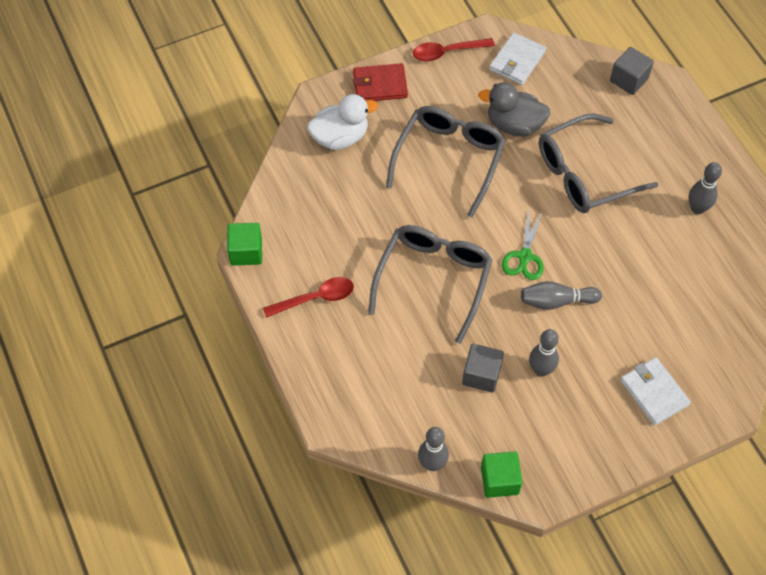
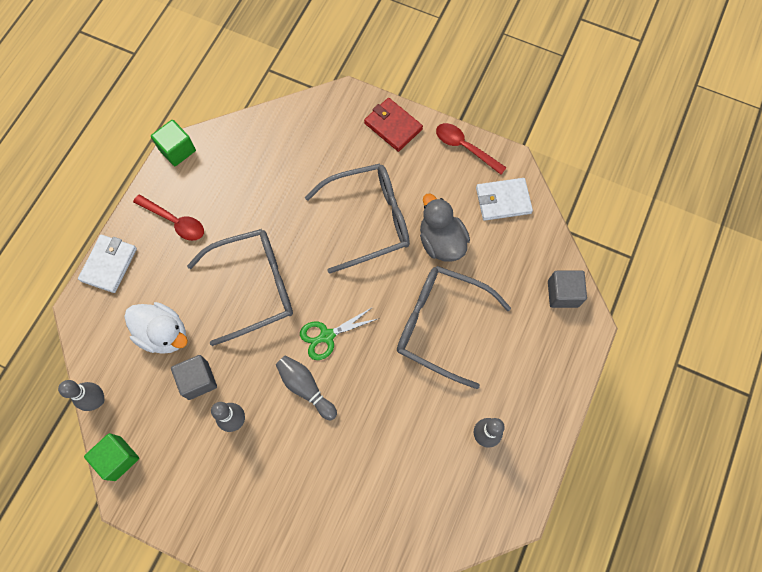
camera: 50 degrees right, 10 degrees up
(340, 137) = (324, 135): white duck -> white duck (164, 334)
(654, 392) = (281, 521): white wallet -> white wallet (109, 264)

